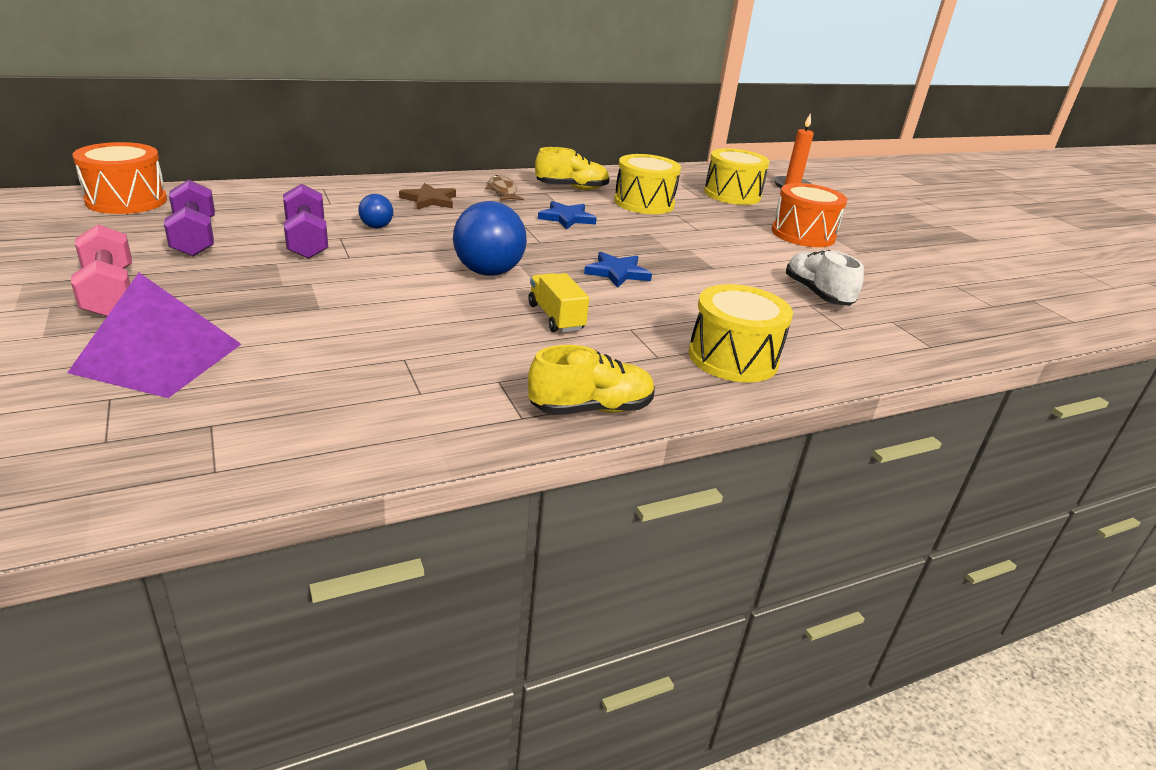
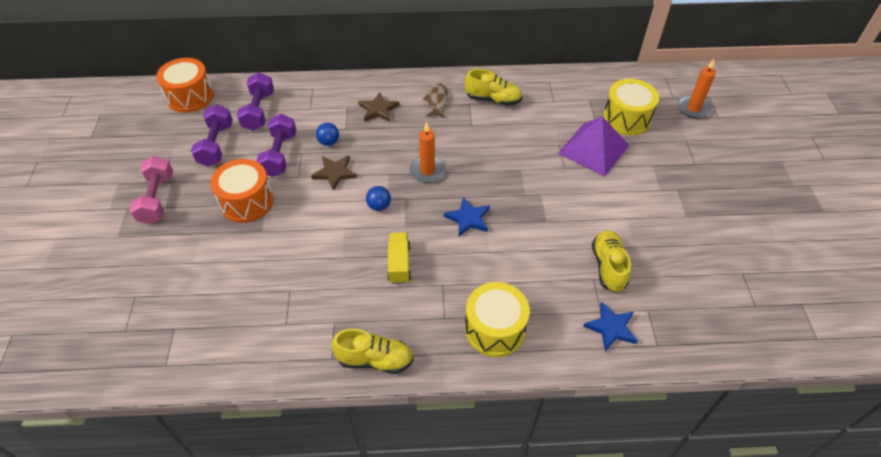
camera: 25 degrees right, 20 degrees up
(158, 357) = (165, 265): purple pyramid -> purple pyramid (593, 149)
(250, 208) = (259, 111): none -> purple dumbbell
(403, 250) = (334, 173): none -> brown star
(488, 272) = (379, 206): blue ball -> blue ball, size x0.51
(533, 241) = (427, 171): none -> orange candle
(566, 218) = (467, 142): blue star -> blue star (611, 328)
(644, 203) = (541, 126): yellow drum -> none
(803, 234) = (652, 185): orange drum -> orange drum (247, 202)
(817, 294) = (608, 267): white shoe -> yellow shoe

